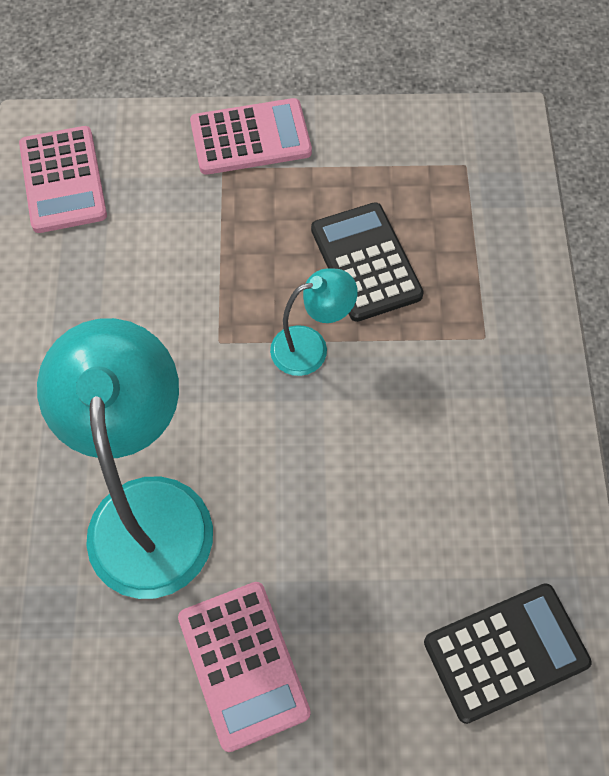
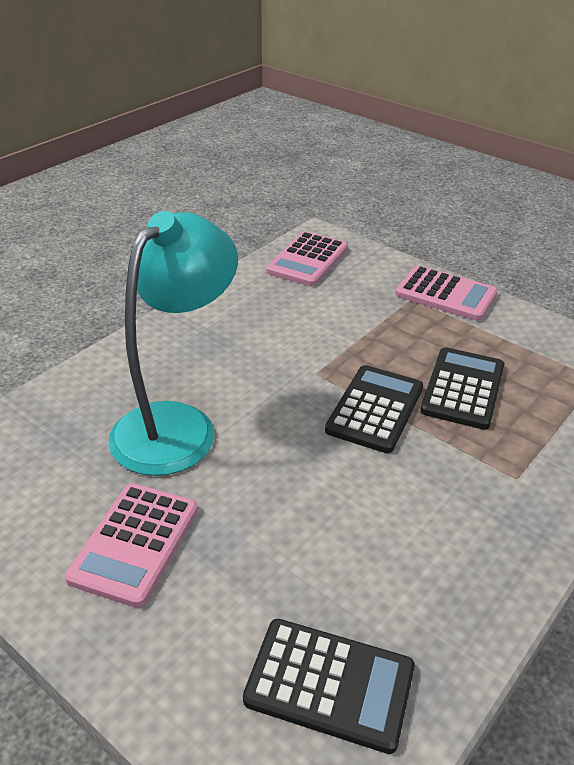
camera: 40 degrees right, 25 degrees down
(311, 347) = (375, 409): turquoise lamp -> black calculator

